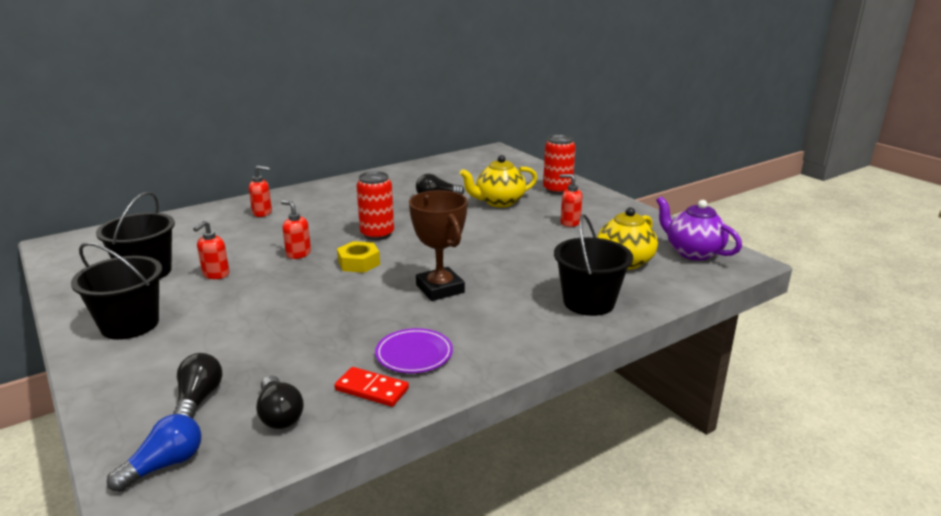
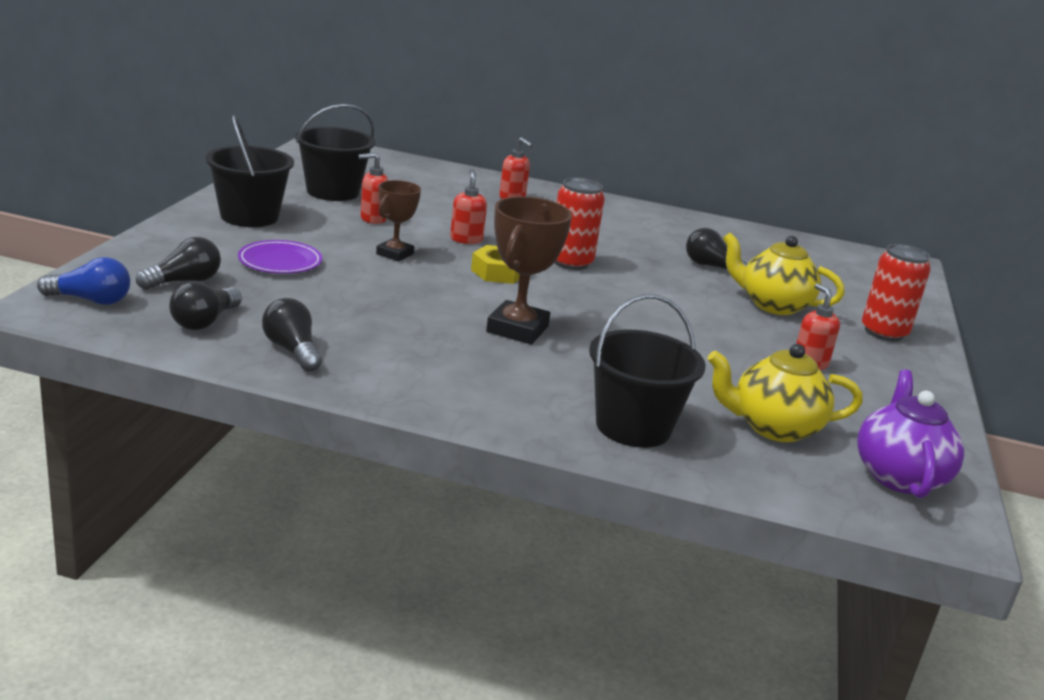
camera: 45 degrees right, 0 degrees up
(282, 288) = (395, 254): none -> brown trophy
(371, 389) = (292, 350): red domino -> black light bulb
(414, 354) = (377, 353): purple plate -> purple plate (280, 262)

